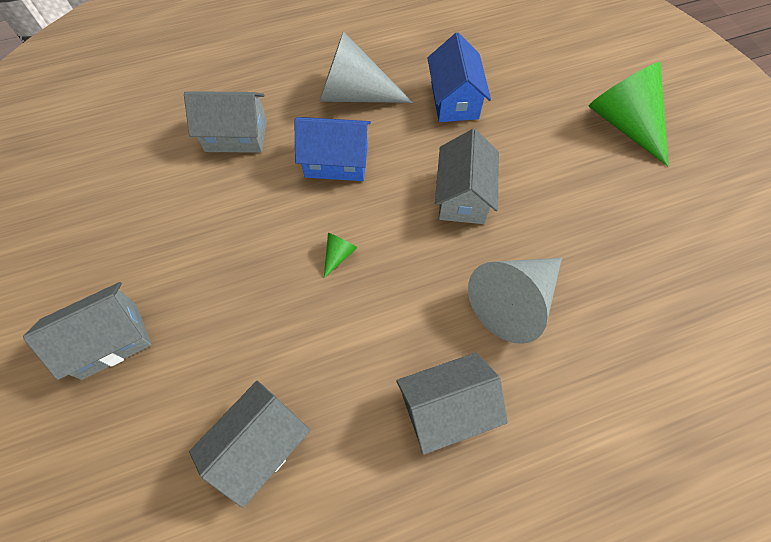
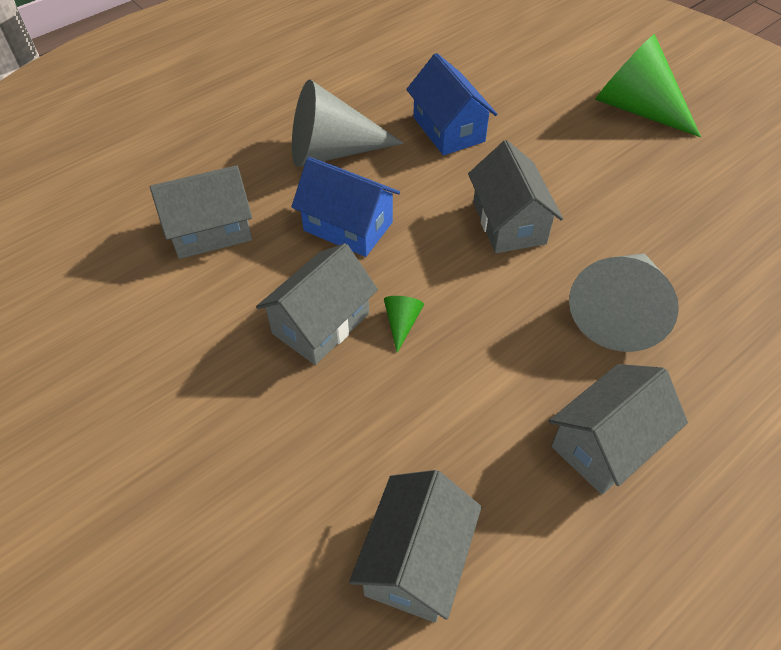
camera: 20 degrees left, 10 degrees down
(110, 340) = (161, 509): grey house -> grey house (321, 323)
(336, 162) = (348, 226): blue house -> blue house turned 45 degrees clockwise

